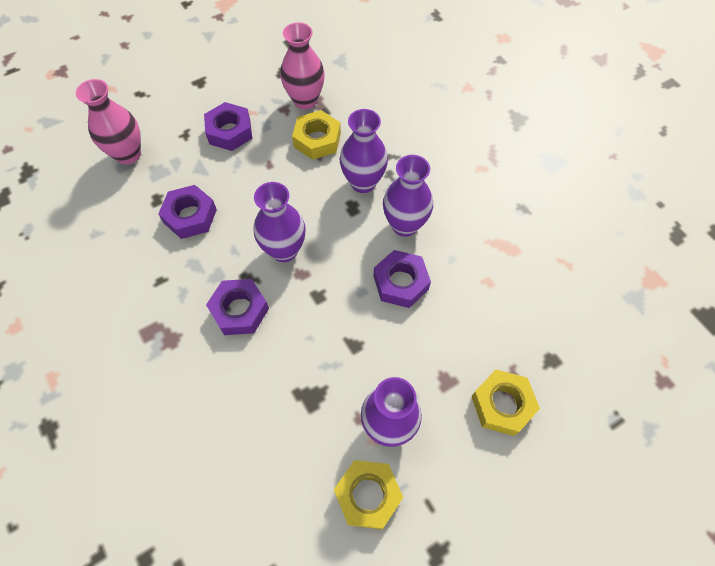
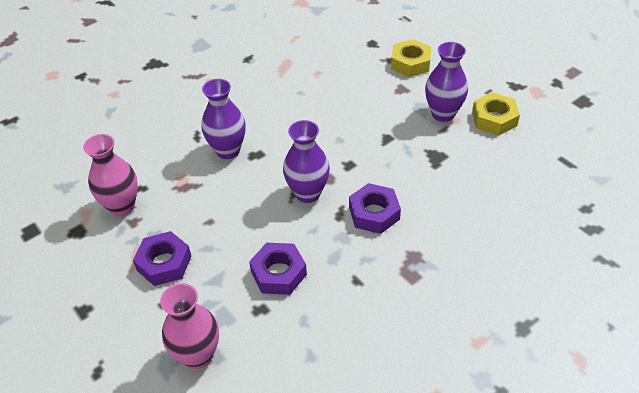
camera: 95 degrees left, 15 degrees down
(317, 140) = (176, 189): yellow nut -> none
(400, 282) = (326, 118): purple nut -> none
(404, 225) = (271, 120): purple vase -> none

